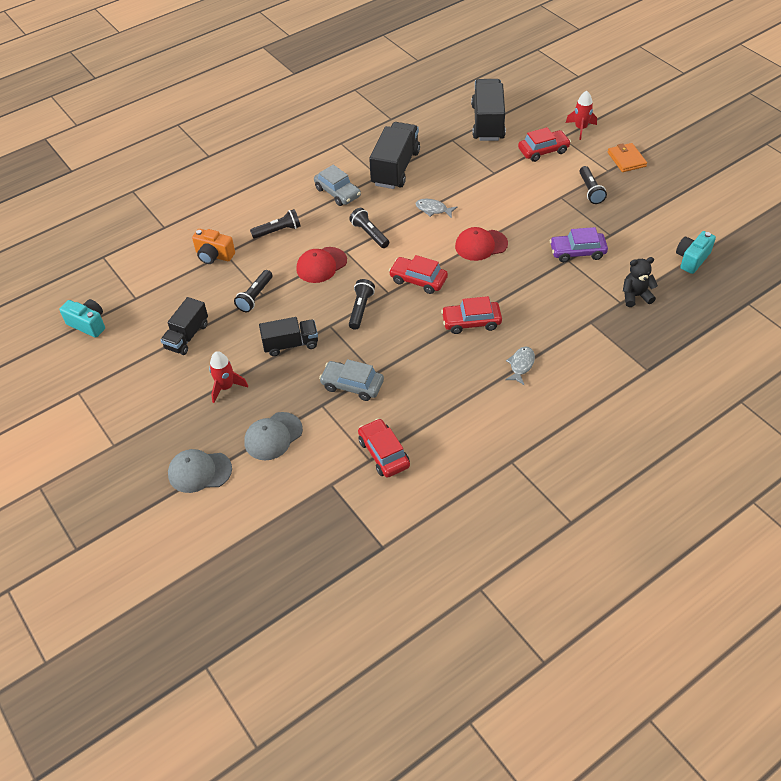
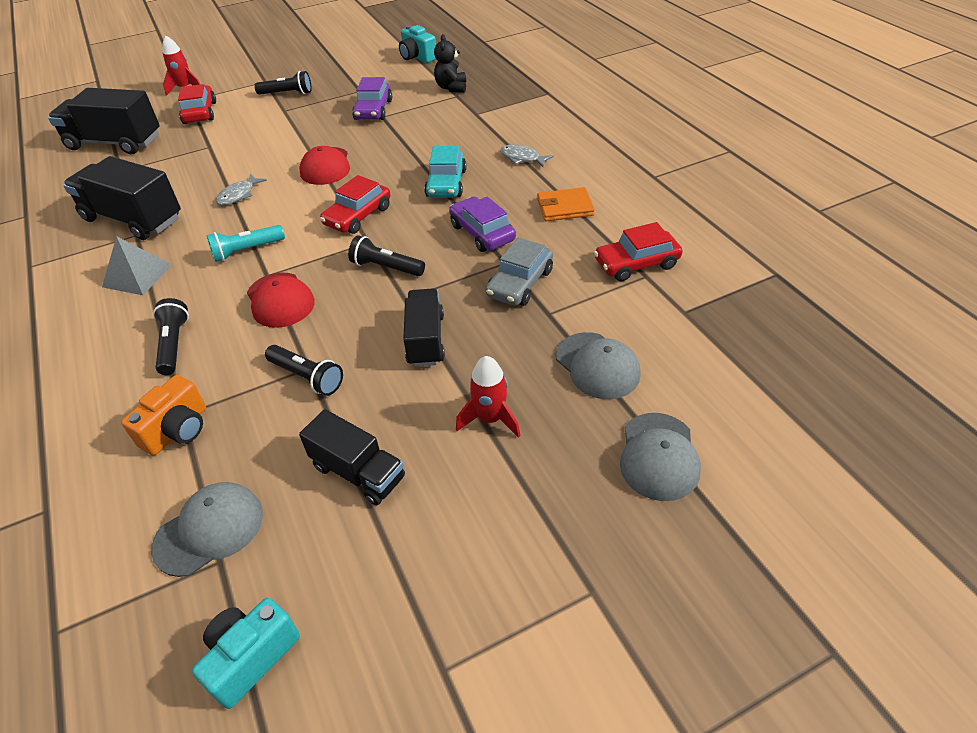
camera: 80 degrees left, 5 degrees down
(152, 289) = (209, 530): none -> grey cap
(337, 192) = (137, 275): grey car -> grey pyramid
(369, 234) = (247, 250): black flashlight -> turquoise flashlight
(409, 355) = (482, 233): none -> purple car
(471, 322) = (446, 183): red car -> turquoise car
(626, 159) = (256, 70): orange wallet -> orange wallet (565, 207)

